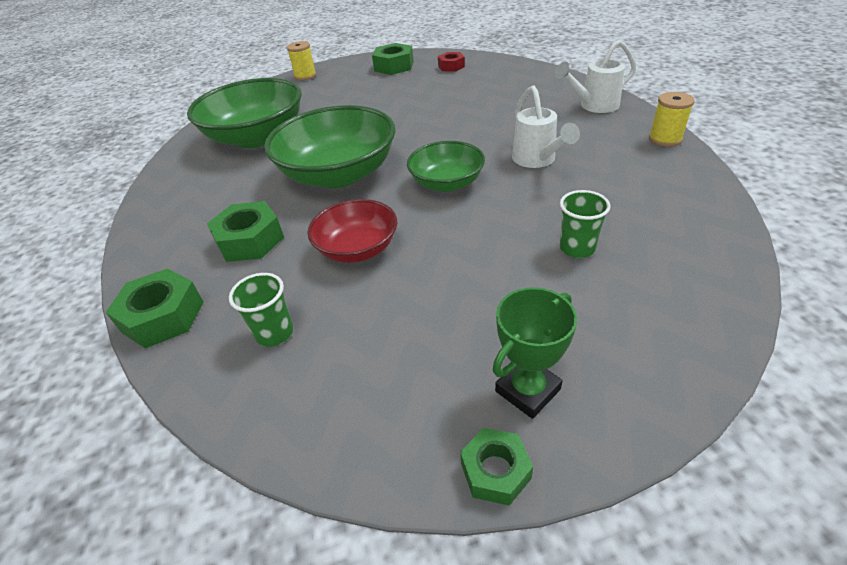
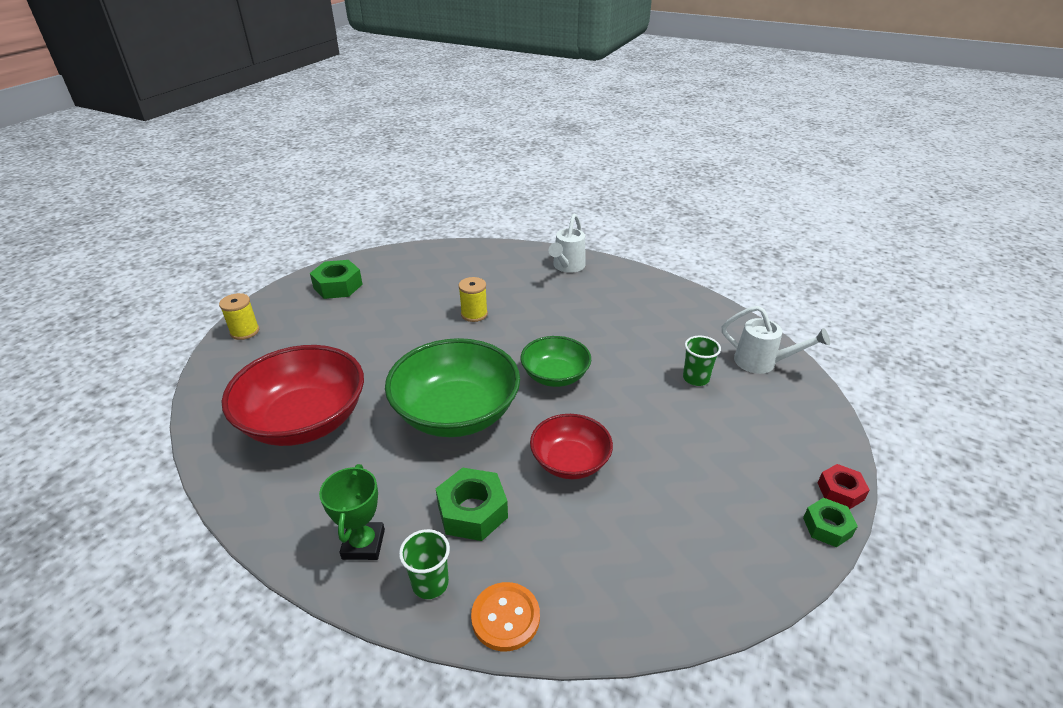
camera: 50 degrees left, 5 degrees down
(163, 316) = (505, 617): green nut -> orange button
(257, 137) = (304, 420): green bowl -> red bowl
(275, 333) = (611, 557): green cup -> green cup (430, 583)
(451, 66) = (399, 268): red nut -> red nut (840, 491)
(527, 390) = (784, 477): green trophy -> green trophy (363, 544)
(537, 160) = (590, 327): white watering can -> white watering can (762, 363)
(665, 139) = (643, 277): yellow spool -> yellow spool (474, 314)

